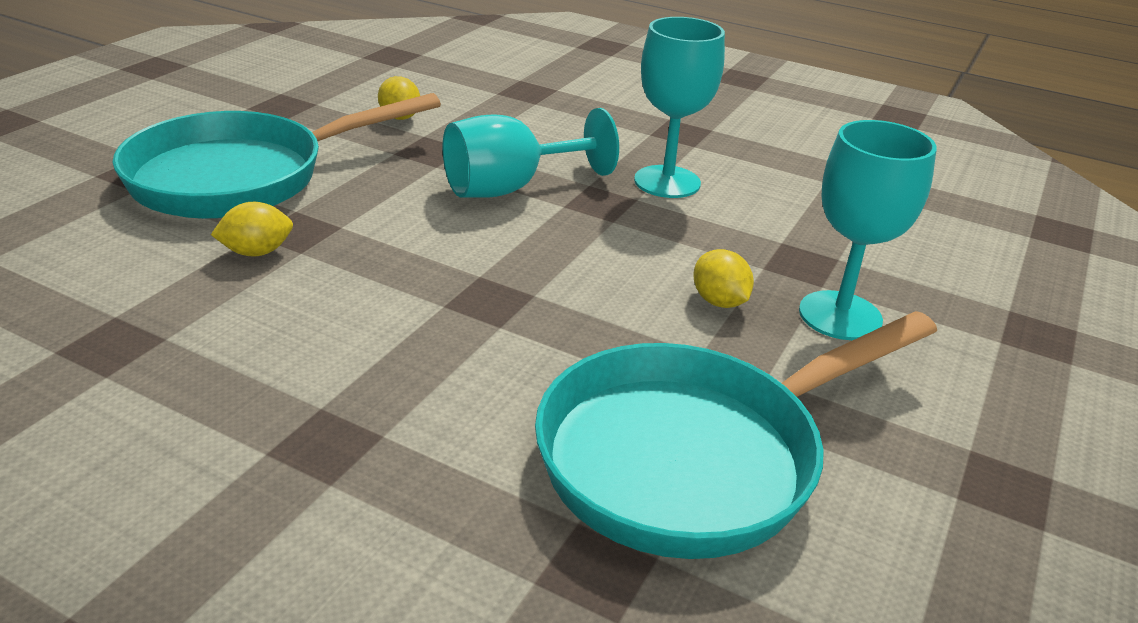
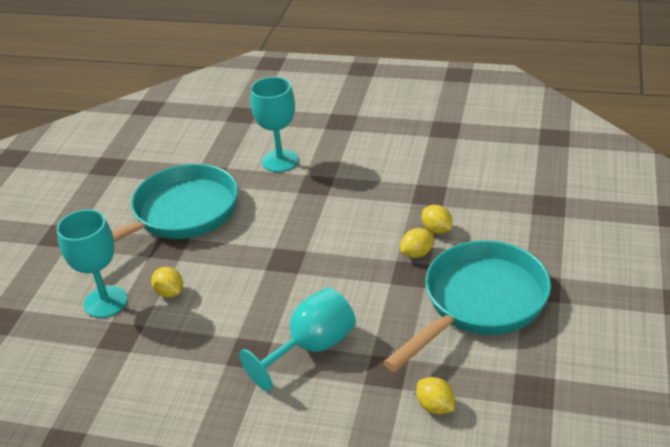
camera: 170 degrees right, 5 degrees up
(181, 277) = (436, 230): none -> yellow lemon
(667, 182) = (207, 390): turquoise goblet -> turquoise goblet (280, 161)

